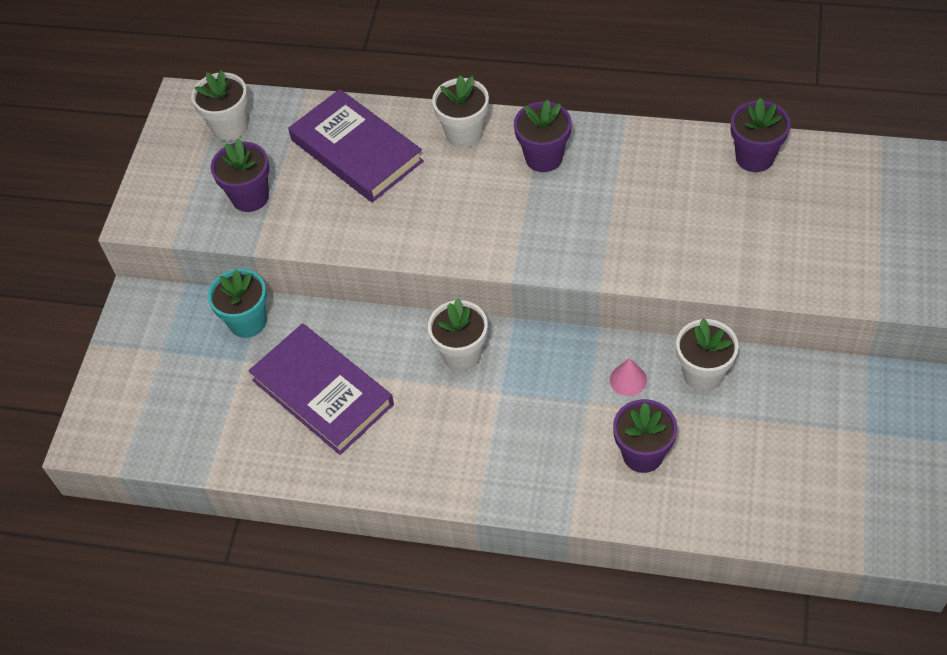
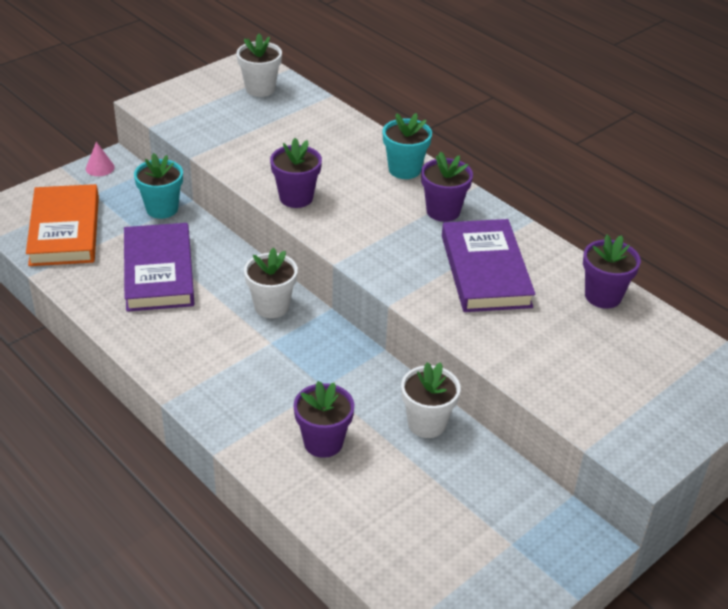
camera: 30 degrees right, 15 degrees down
(180, 412) = (64, 230): none -> orange book
(250, 197) = (226, 128): purple flower pot -> purple flower pot (296, 198)
(357, 150) = (322, 141): purple book -> purple book (485, 271)
(464, 133) = (404, 169): white flower pot -> turquoise flower pot
(628, 380) = (367, 392): pink cone -> pink cone (100, 168)

